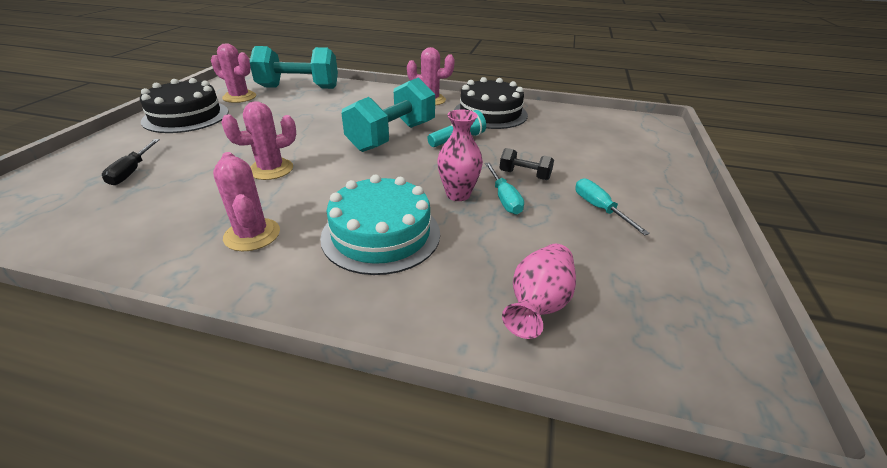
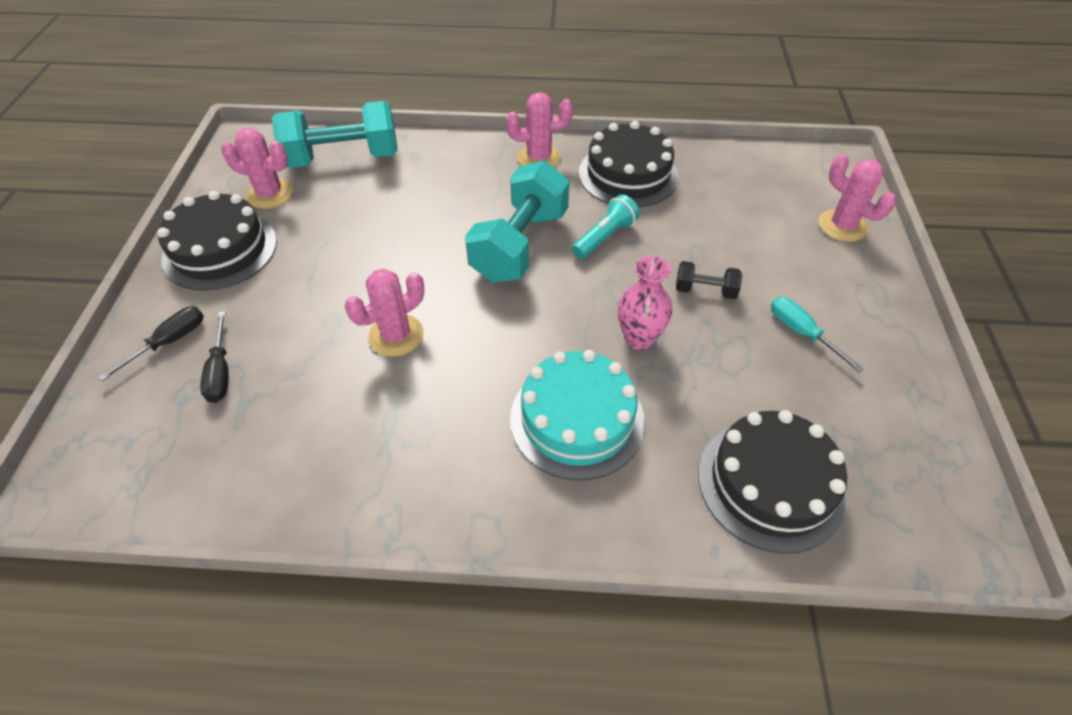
camera: 10 degrees left, 15 degrees up
(112, 153) = (169, 342): none -> black screwdriver
(252, 235) = (433, 448): pink cactus -> pink cactus (842, 226)
(504, 198) = (693, 336): turquoise screwdriver -> none
(538, 304) = (770, 484): pink vase -> black cake

